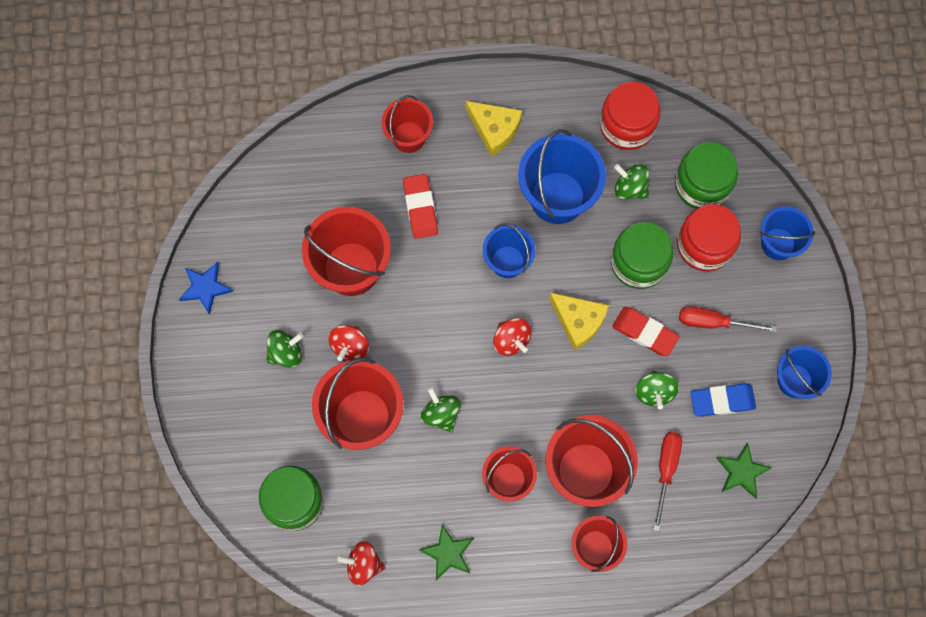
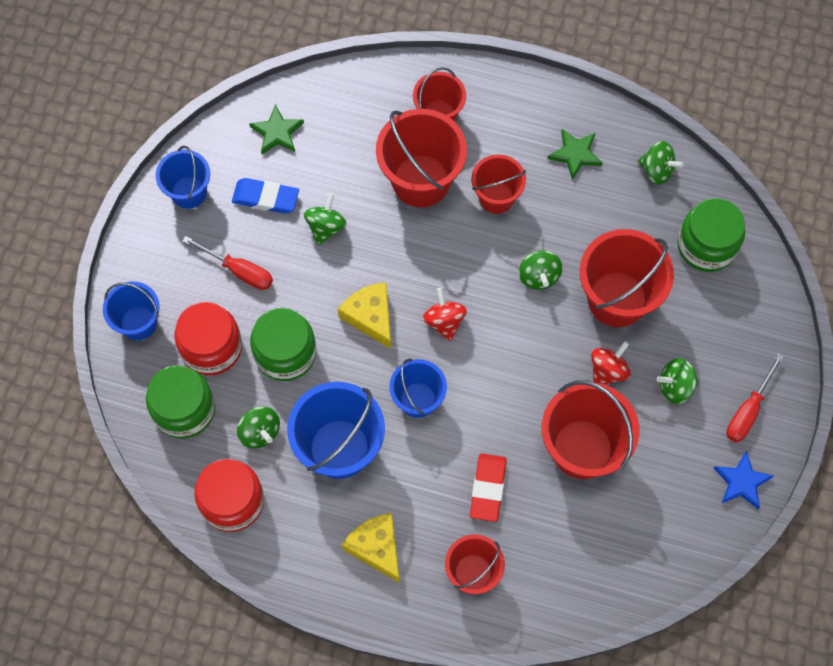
camera: 160 degrees left, 5 degrees down
(363, 565) = (657, 170): red spinning top -> green spinning top
(645, 332) = (310, 284): red eraser -> none
(666, 470) = (346, 157): red screwdriver -> red screwdriver (748, 410)

